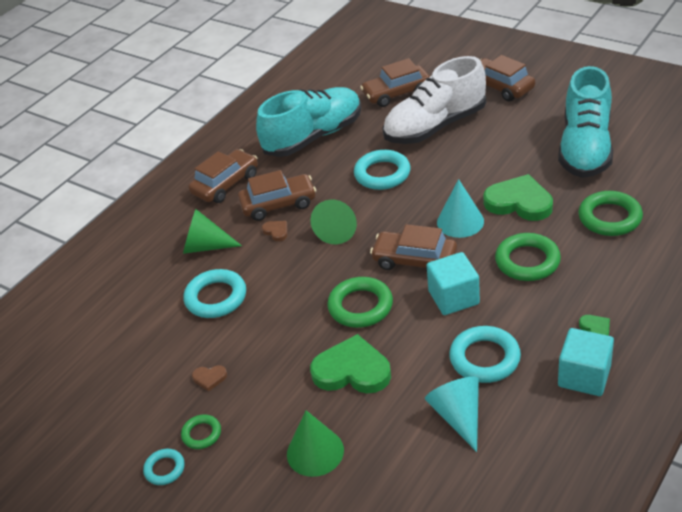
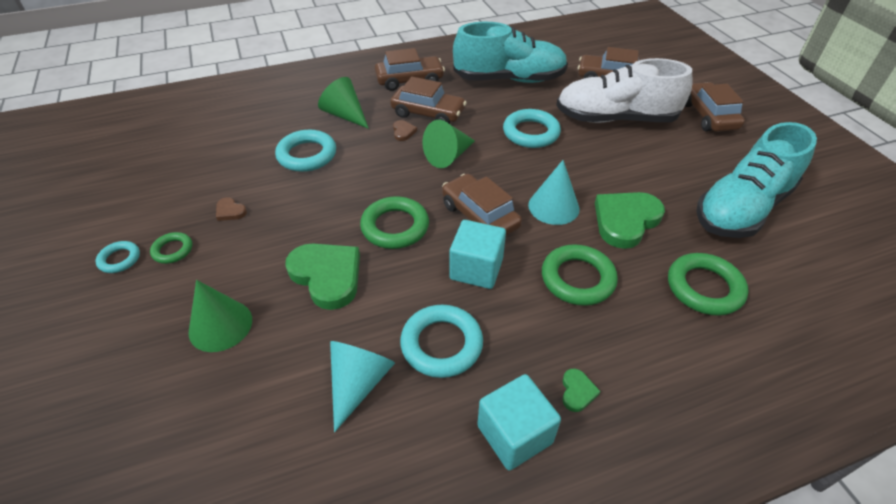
camera: 30 degrees right, 5 degrees up
(519, 202) = (625, 221): green heart -> green heart turned 105 degrees counterclockwise

